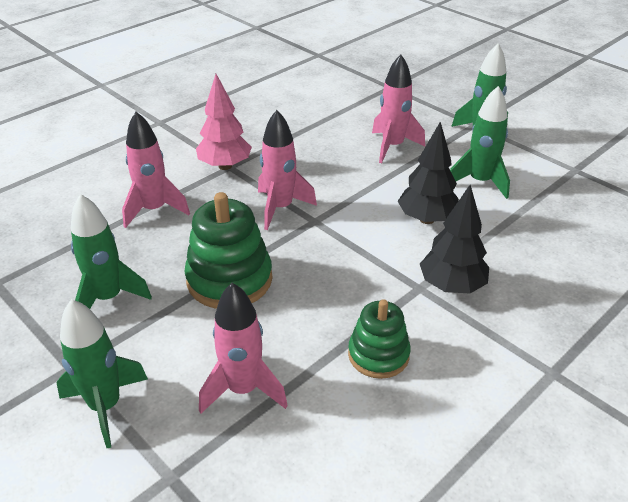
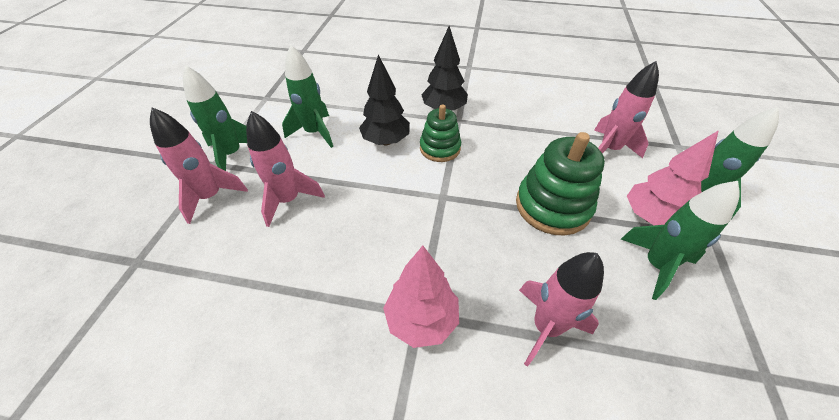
camera: 125 degrees left, 10 degrees up
(140, 338) = (649, 217): none -> pink tree
(280, 208) = (447, 226): pink rocket -> pink rocket (211, 196)
(378, 355) = (524, 115): green stacking toy -> green stacking toy (440, 148)

